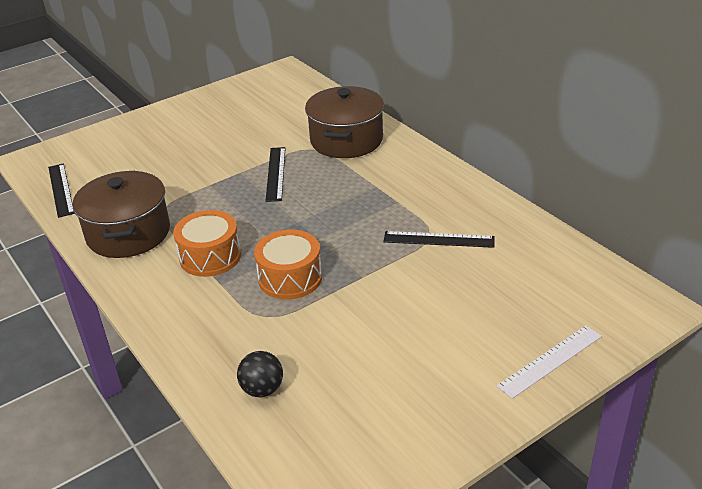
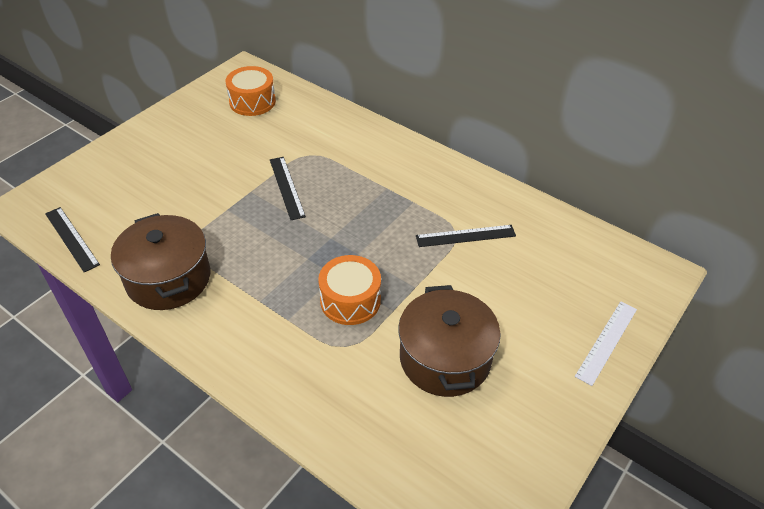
camera: 20 degrees left, 10 degrees up
(210, 256) = (263, 290): orange drum -> orange drum (252, 102)
(262, 389) = (376, 425): black ball -> none
(346, 140) = (338, 141): brown pot -> brown pot (445, 358)

